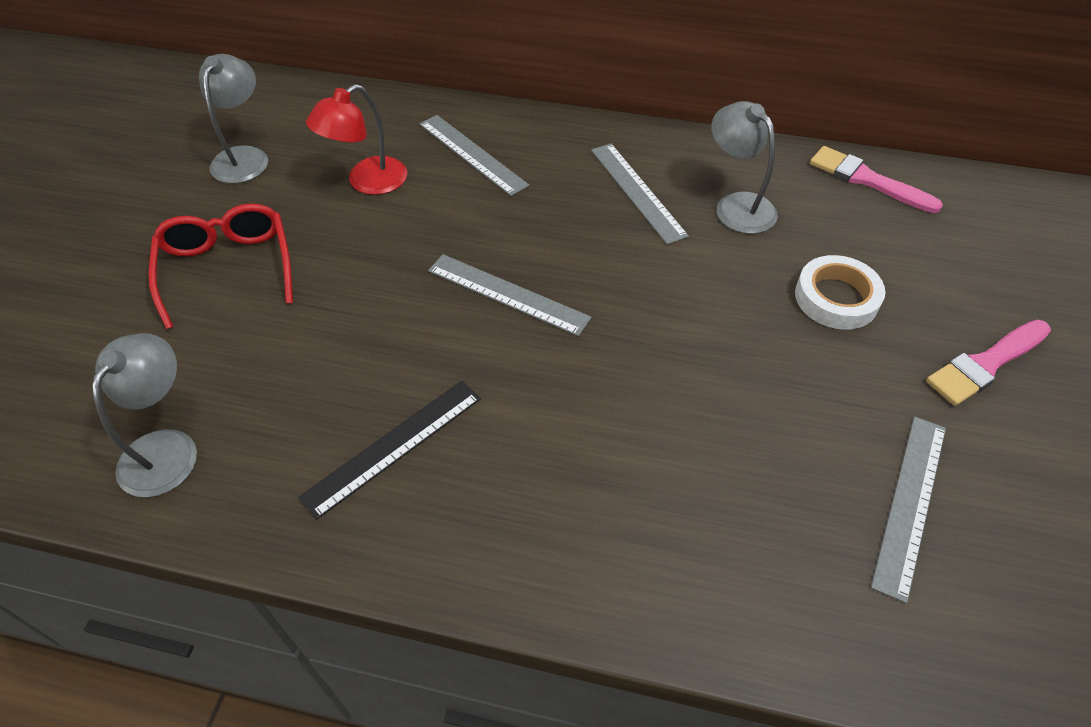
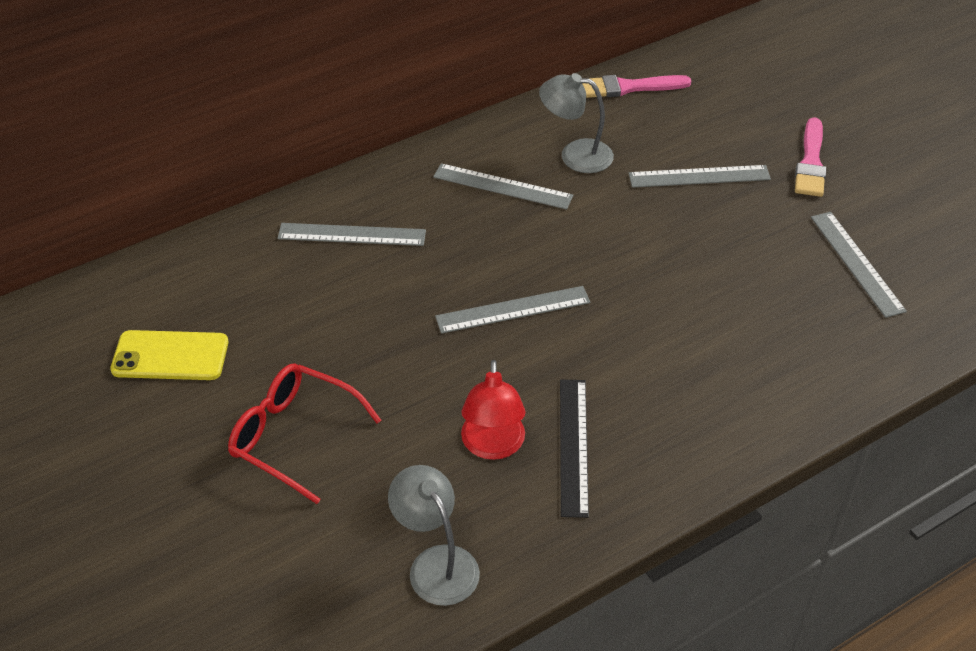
camera: 45 degrees left, 5 degrees down
(244, 157) = (170, 356): grey lamp -> yellow phone
(367, 182) = (303, 306): red lamp -> red lamp (493, 446)
(836, 298) = (699, 176): white tape -> grey ruler

